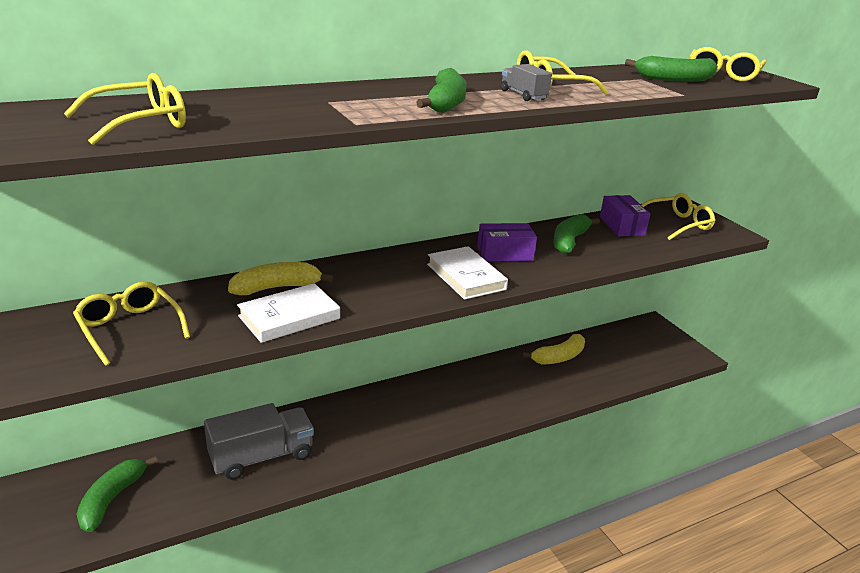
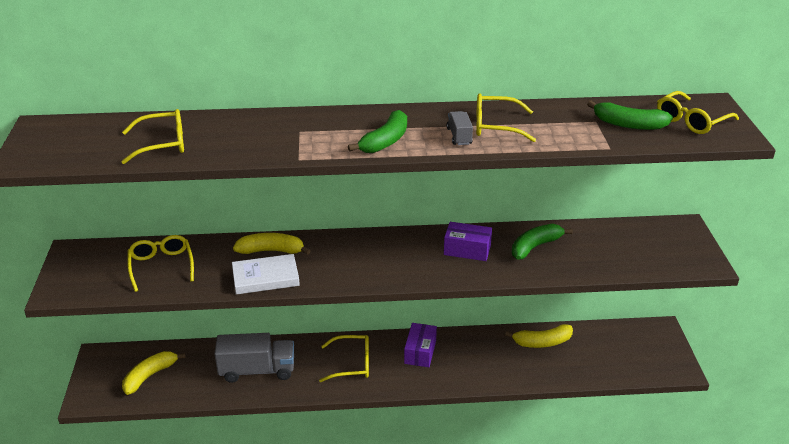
camera: 25 degrees right, 5 degrees up
(112, 499) = (150, 376): green banana -> yellow banana
(466, 277) = (418, 267): white book -> none
(622, 226) = (599, 238): purple box -> purple box (420, 352)
(677, 224) = (657, 245): yellow glasses -> yellow glasses (352, 364)

